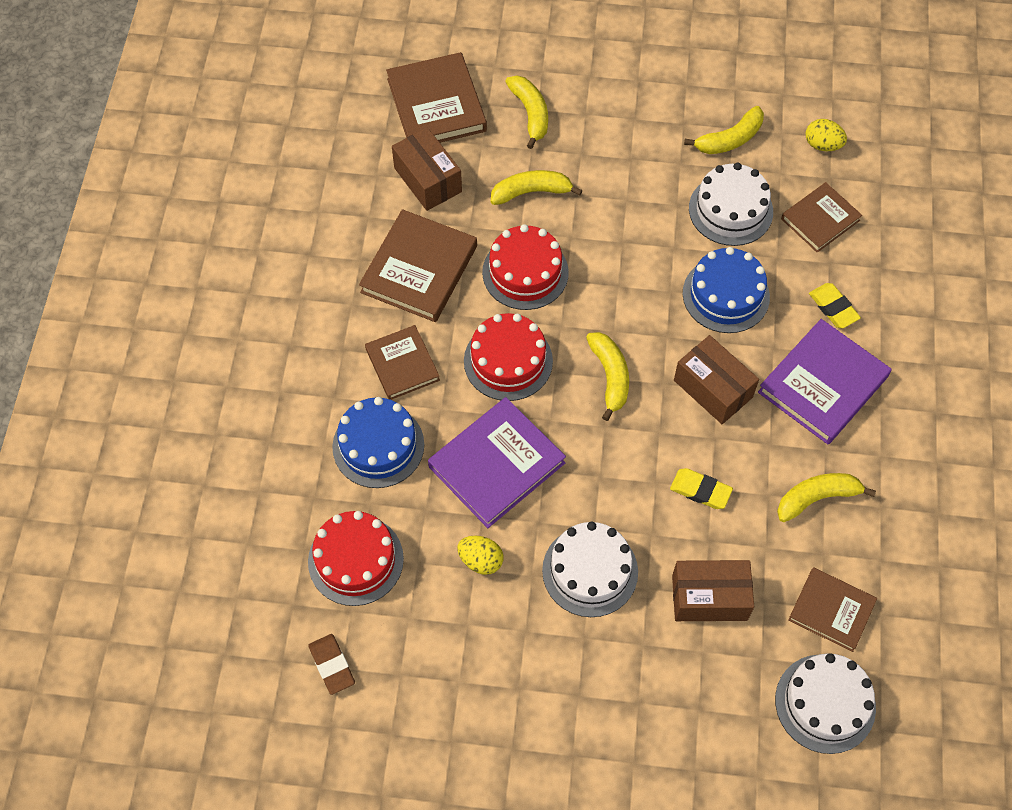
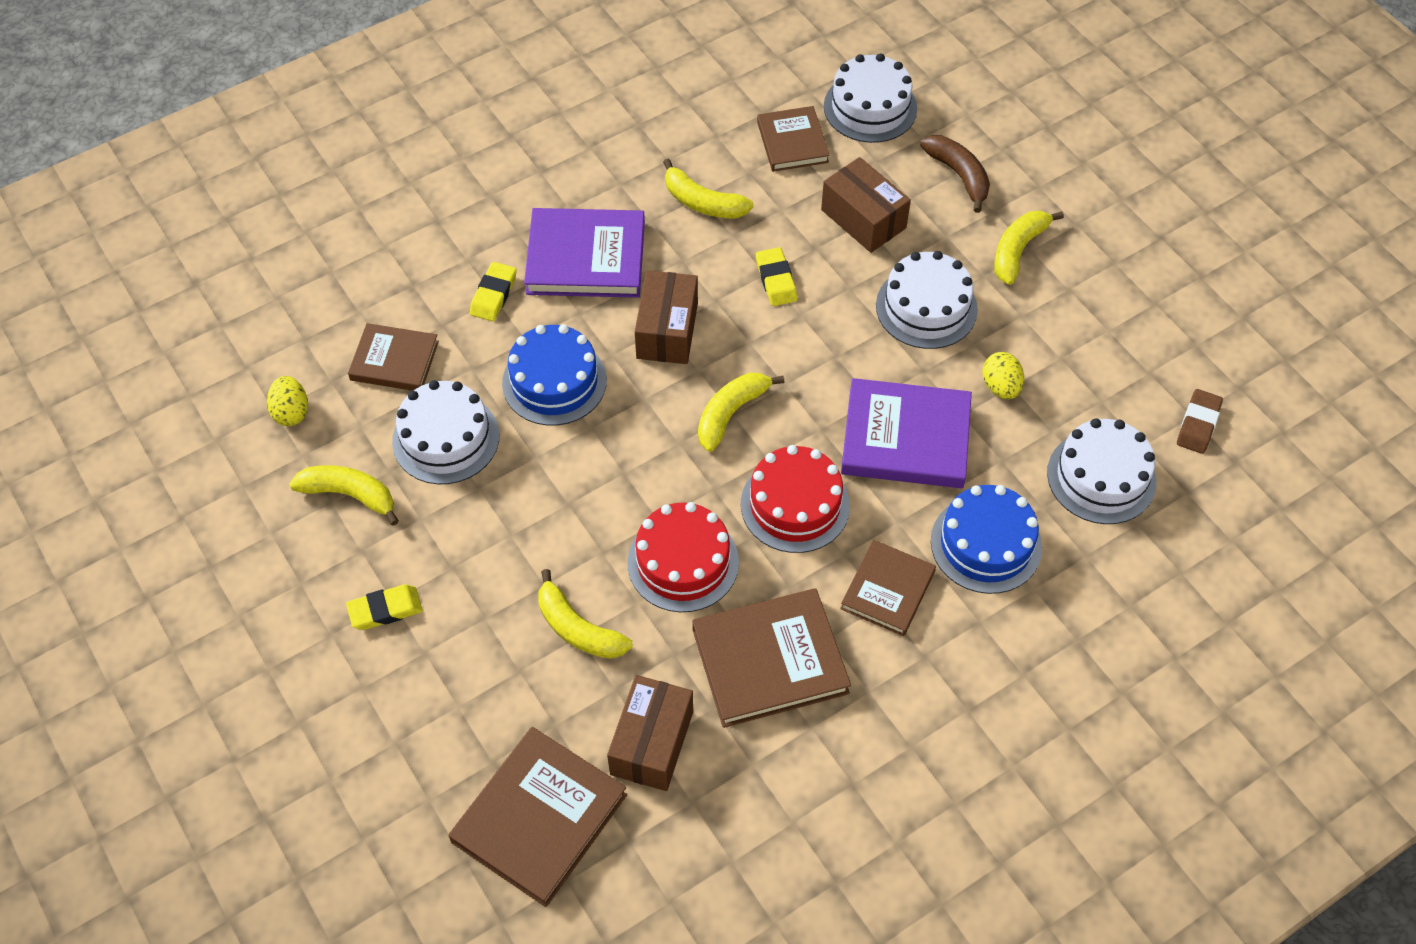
camera: 130 degrees left, 5 degrees down
(355, 560) = (1101, 477): red cake -> white cake
(530, 114) = (470, 708): yellow banana -> yellow banana (1018, 250)
(631, 112) = (385, 610): none -> yellow eraser
(695, 708) = (959, 175): none -> brown banana

